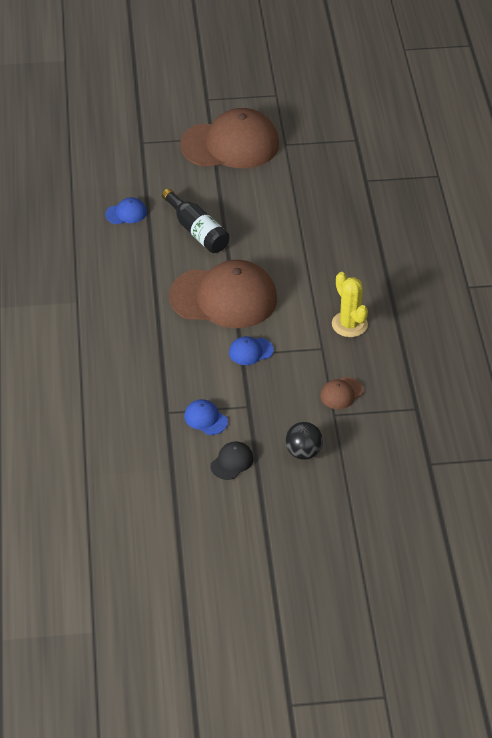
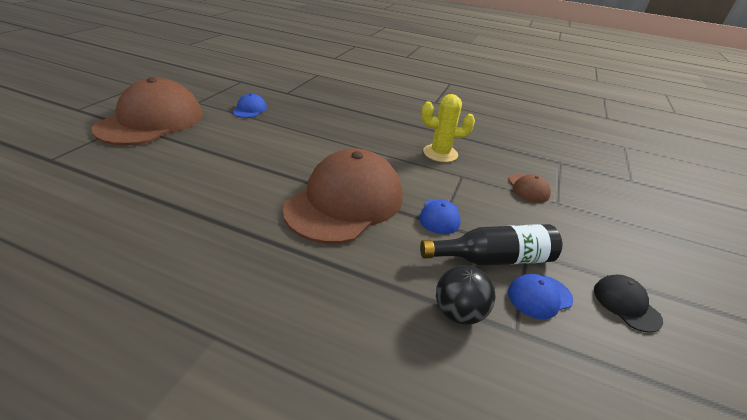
camera: 65 degrees left, 10 degrees down
(126, 213) = (127, 214): blue cap -> blue cap (250, 109)
(197, 231) = (229, 179): black bottle -> black bottle (493, 259)
(303, 452) = (611, 241): black ball -> black ball (458, 312)

